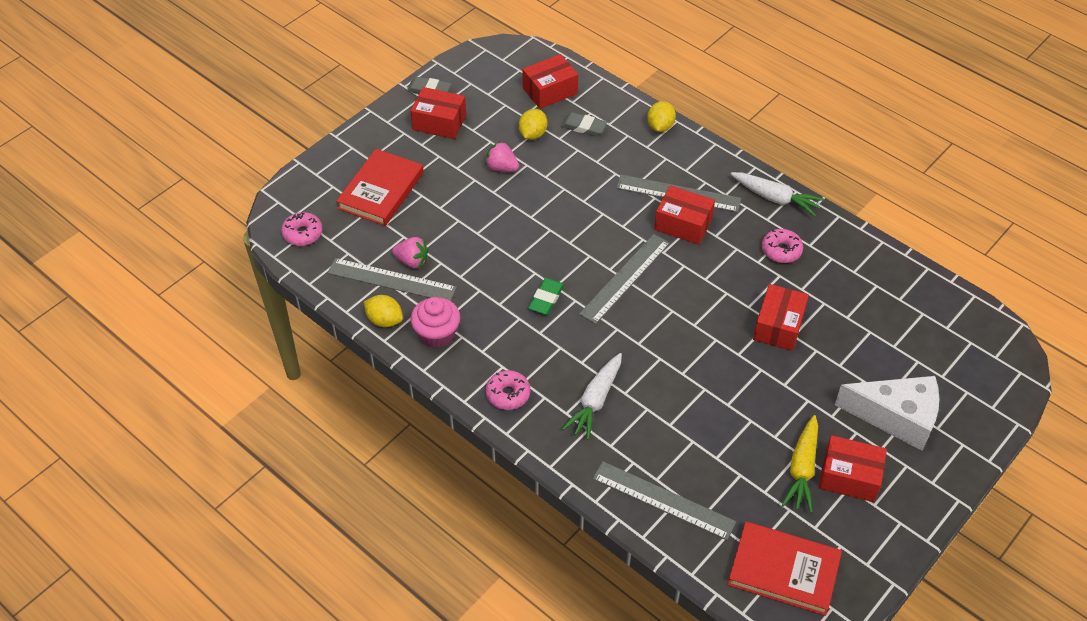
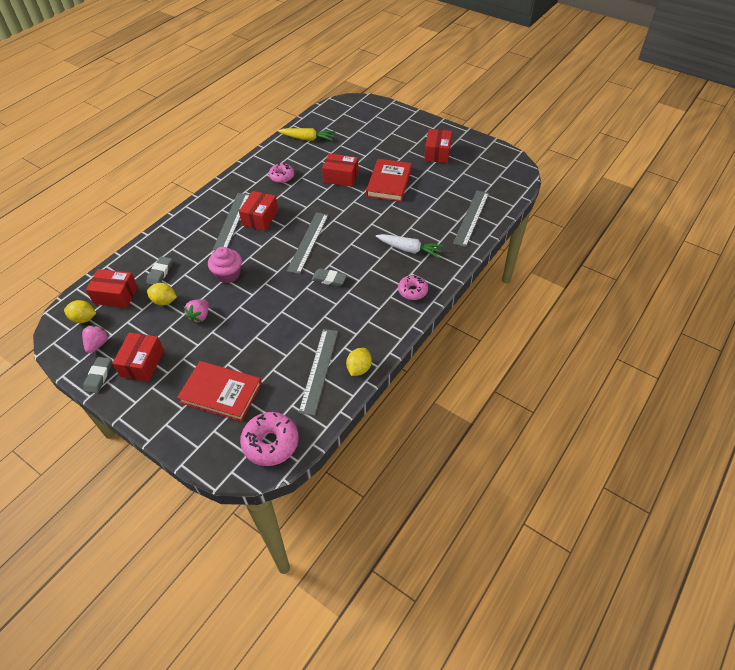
camera: 95 degrees left, 0 degrees up
(302, 233) = (270, 443): pink donut -> pink donut, size x1.59
(412, 261) = (299, 360): pink strawberry -> pink strawberry (98, 344)
(437, 334) = (367, 335): pink cupcake -> pink cupcake (228, 274)
(546, 298) = (329, 279): green eraser -> grey eraser
(550, 91) = (116, 295): red box -> red box turned 45 degrees counterclockwise
(625, 278) = (308, 242): grey ruler -> grey ruler turned 75 degrees clockwise
(660, 126) = (165, 232): yellow lemon -> yellow lemon (84, 319)
(775, 198) = (238, 179): white carrot -> none
(783, 570) = (499, 174): red book -> red book (389, 182)
(802, 469) = (437, 168): yellow carrot -> yellow carrot (307, 139)
(896, 417) = (396, 137): white cheese -> none

